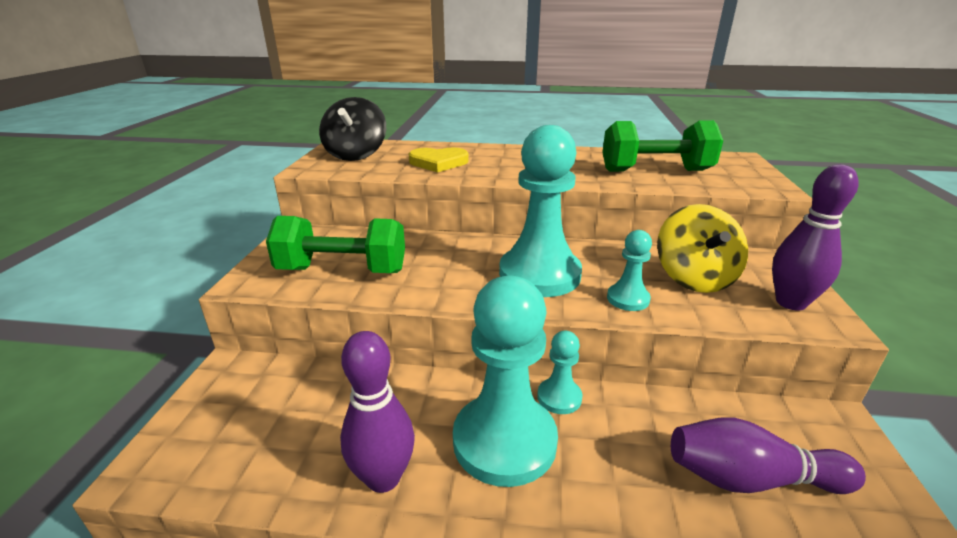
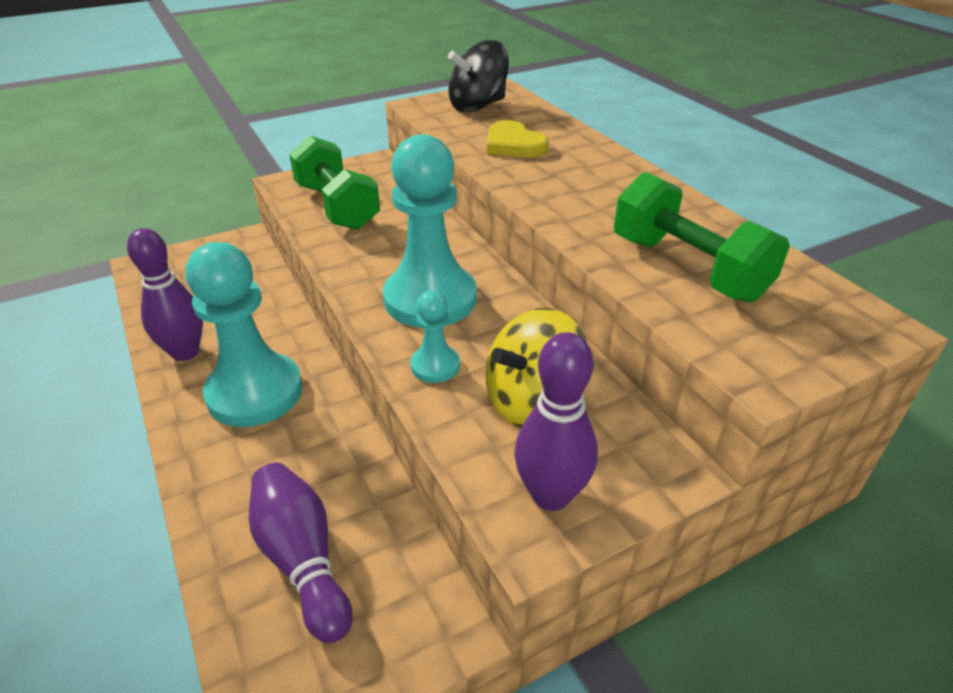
camera: 55 degrees right, 10 degrees up
(559, 397) = (329, 403): turquoise pawn -> none

